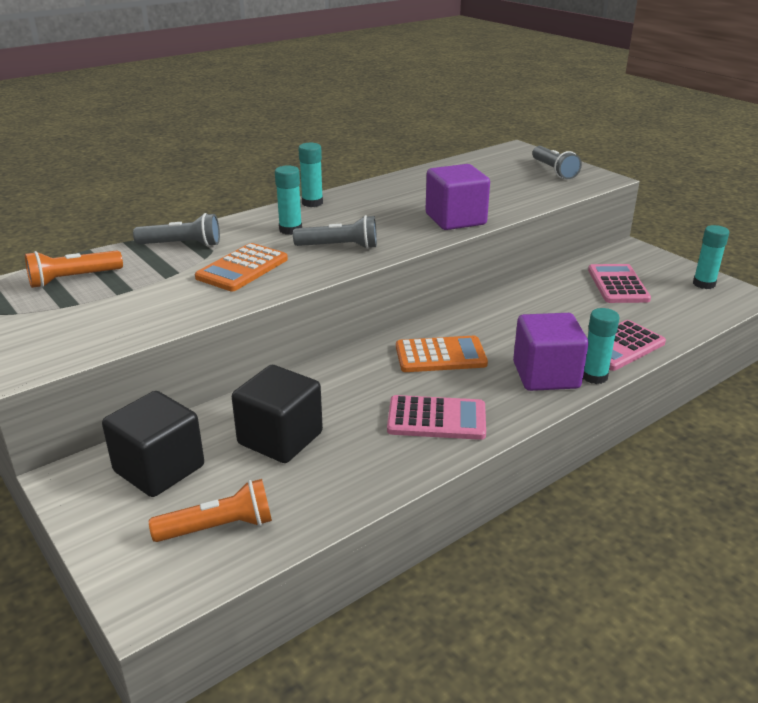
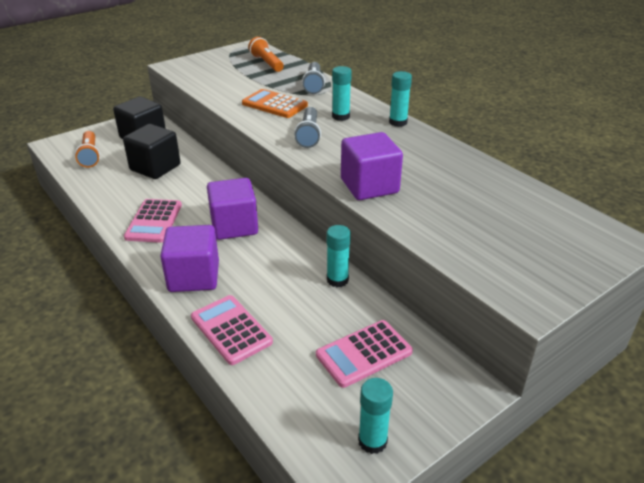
camera: 90 degrees right, 5 degrees up
(440, 355) = (234, 226): orange calculator -> purple cube
(554, 171) = (542, 262): grey flashlight -> none
(594, 376) = (185, 304): turquoise glue stick -> turquoise glue stick (337, 280)
(618, 285) = (364, 353): pink calculator -> pink calculator turned 150 degrees clockwise

